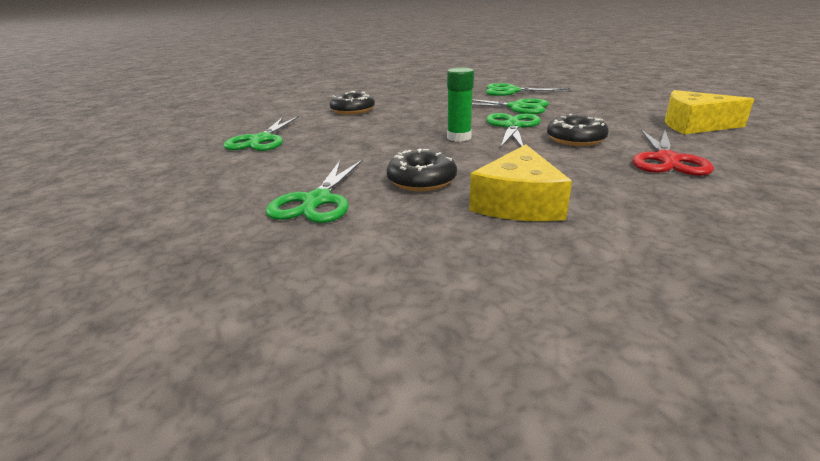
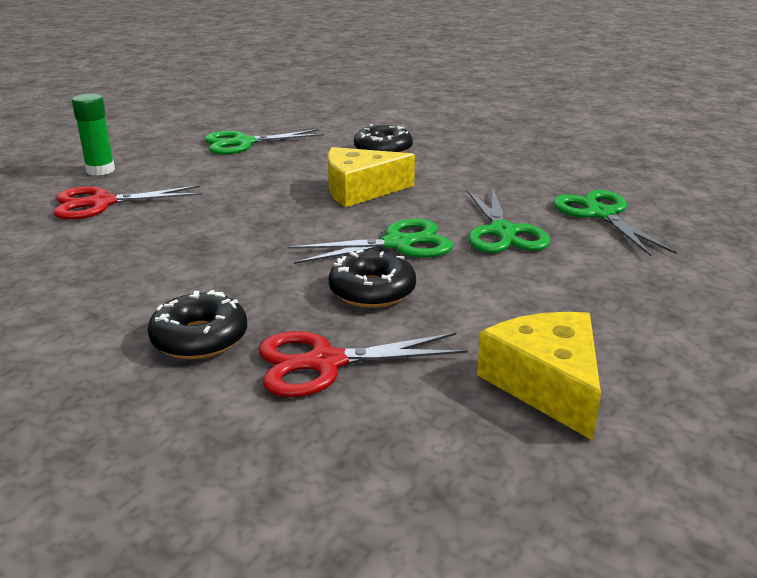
camera: 60 degrees right, 0 degrees up
(317, 201) = (102, 203): green scissors -> red scissors
(421, 181) = (168, 231): black donut -> black donut (200, 338)
(459, 137) = (322, 222): green glue stick -> green glue stick (100, 170)
(518, 203) = (127, 285): yellow cheese -> yellow cheese (360, 190)

